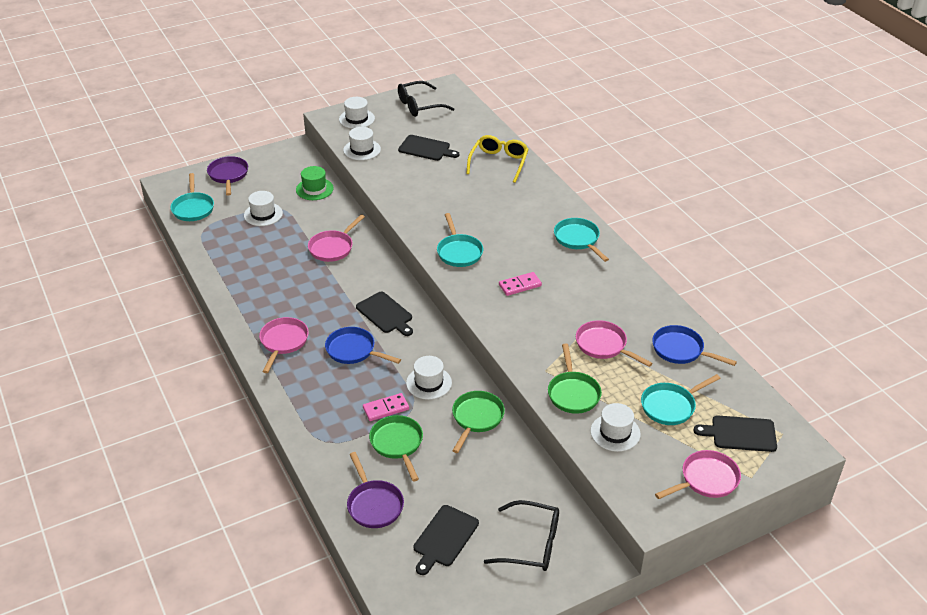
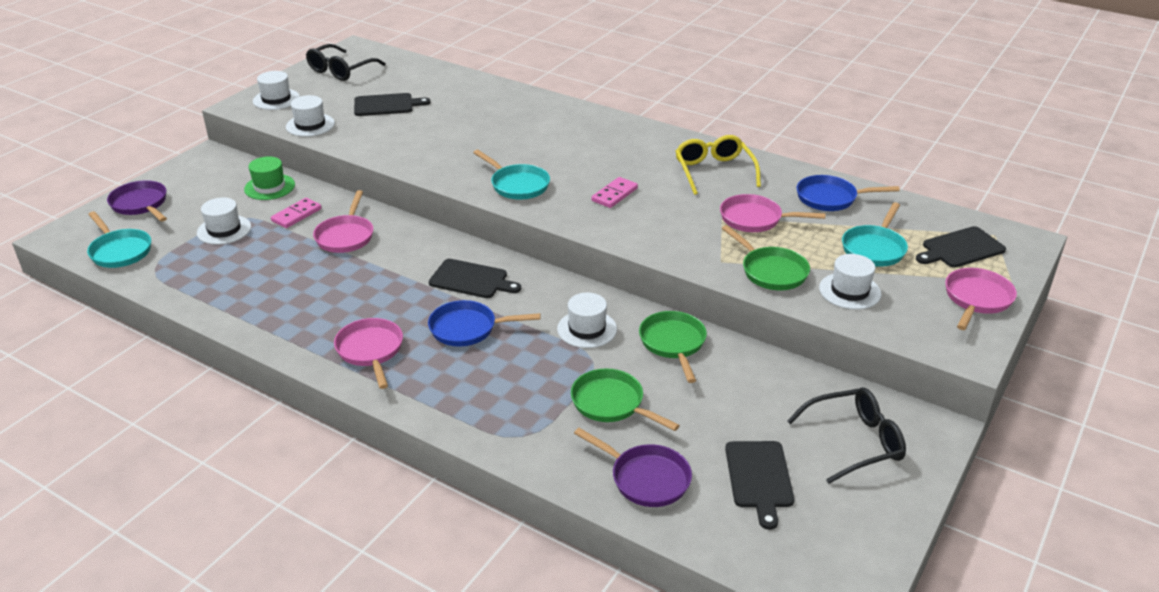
camera: 30 degrees left, 5 degrees down
(386, 409) = (563, 373): pink domino -> pink domino (296, 215)
(499, 163) = (480, 97): yellow glasses -> yellow glasses (714, 171)
(578, 239) = (631, 138): turquoise pan -> none

